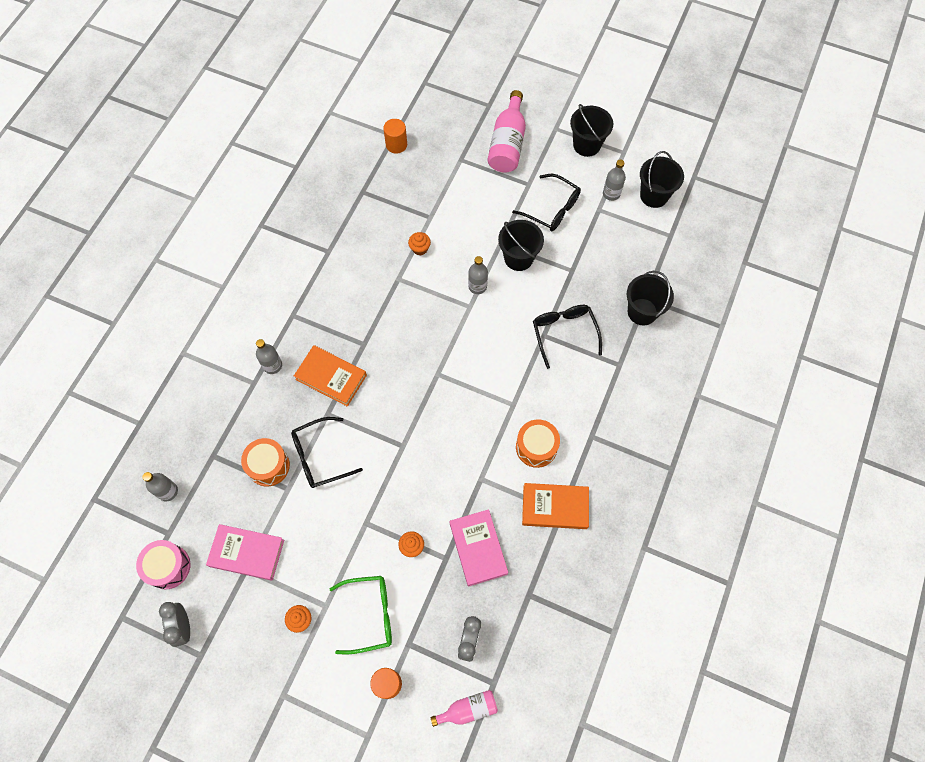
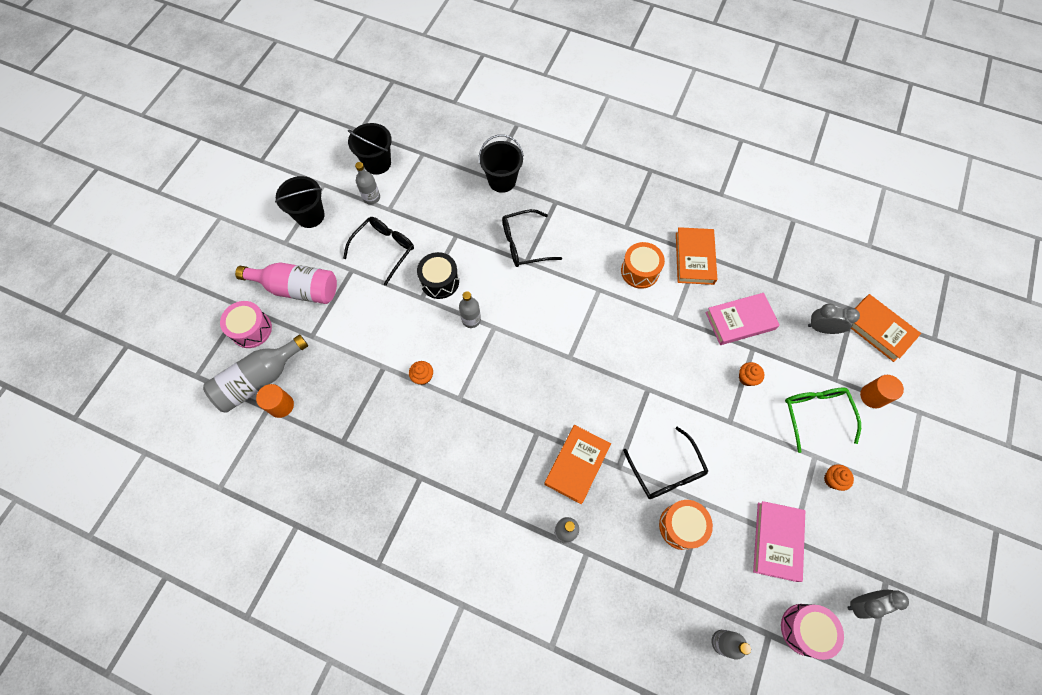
camera: 90 degrees left, 0 degrees up
(420, 126) = (259, 379): none -> grey bottle
(466, 115) = (251, 329): none -> pink drum
(468, 709) = (878, 329): pink bottle -> orange book
(518, 258) = (440, 281): black bucket -> black drum

